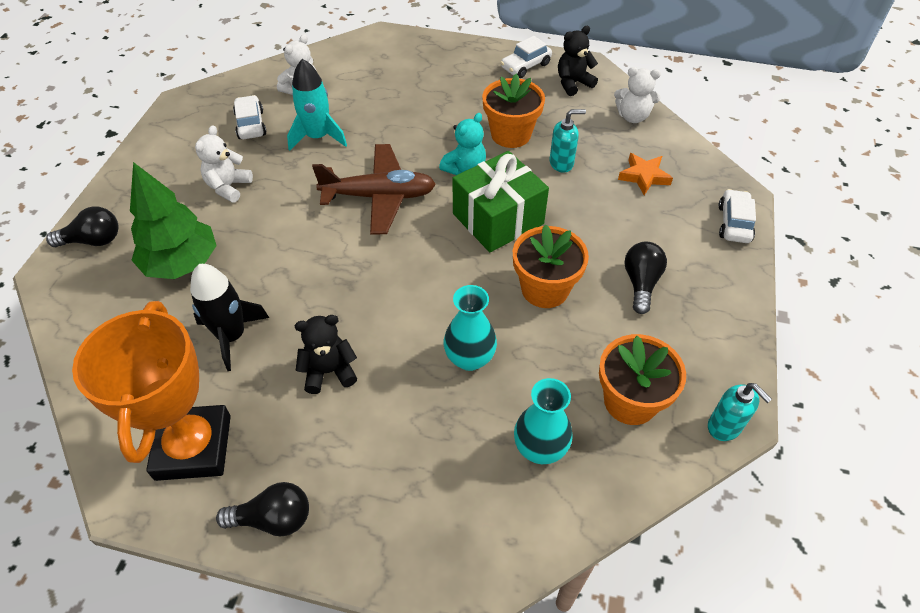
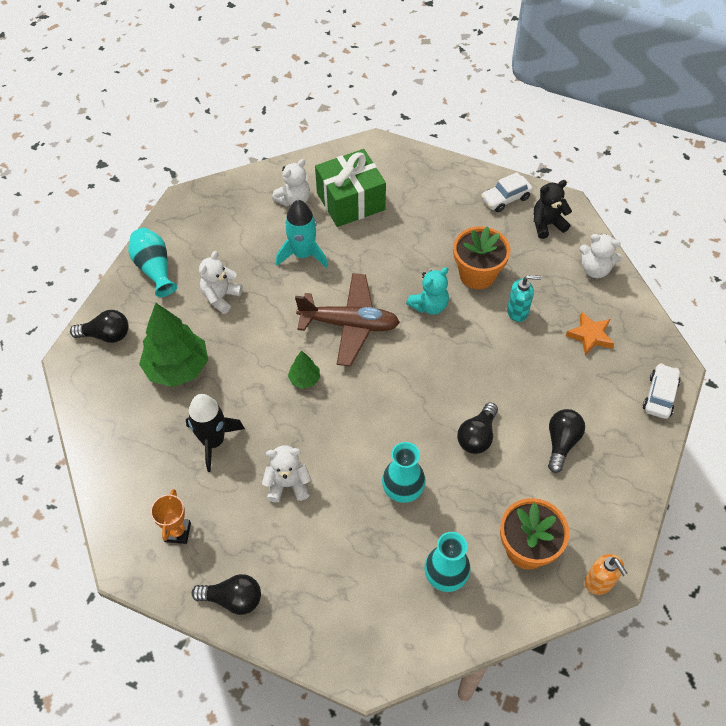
camera: 10 degrees right, 5 degrees up
(149, 169) = (154, 269): none -> turquoise vase
(193, 447) = (177, 532): orange trophy -> orange trophy, size x0.44
(251, 124) = (245, 233): white car -> none
(329, 371) = (288, 484): black teddy bear -> white teddy bear
(335, 257) = (304, 379): none -> green tree
(498, 219) = (449, 361): green gift -> green gift (350, 201)
(545, 289) = (477, 436): orange flower pot -> black light bulb
(724, 427) = (599, 582): turquoise soap dispenser -> orange soap dispenser

